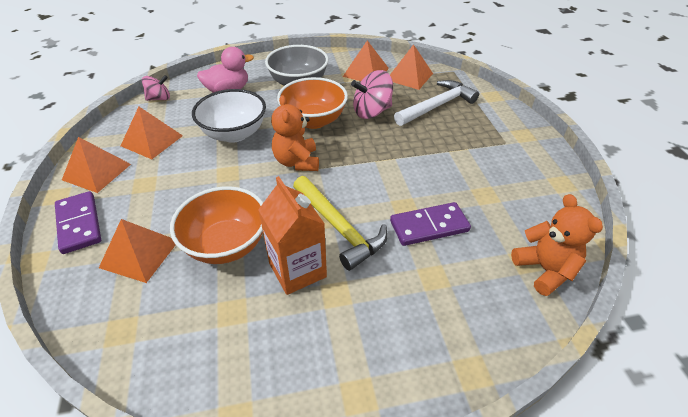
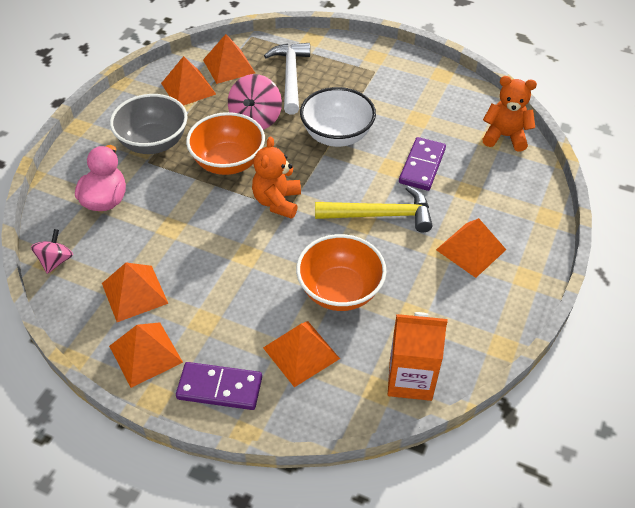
camera: 55 degrees left, 5 degrees up
(234, 134) = (190, 226): white bowl -> white bowl (337, 135)
(297, 162) = (277, 202): orange teddy bear -> orange teddy bear turned 75 degrees clockwise
(297, 270) = (403, 259): orange carton -> orange carton (410, 379)
(356, 318) = (471, 249): none -> orange pyramid

